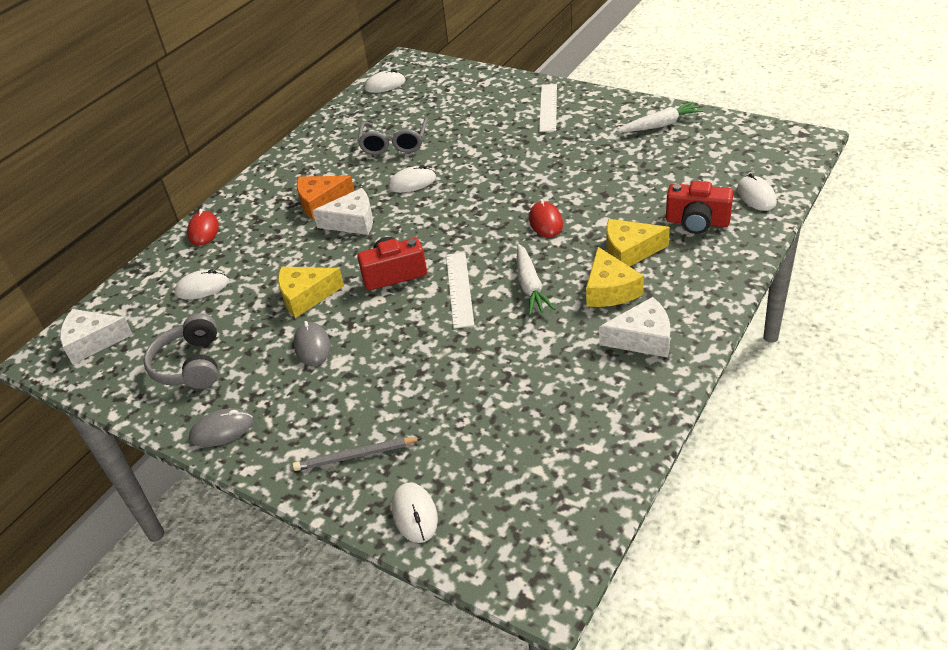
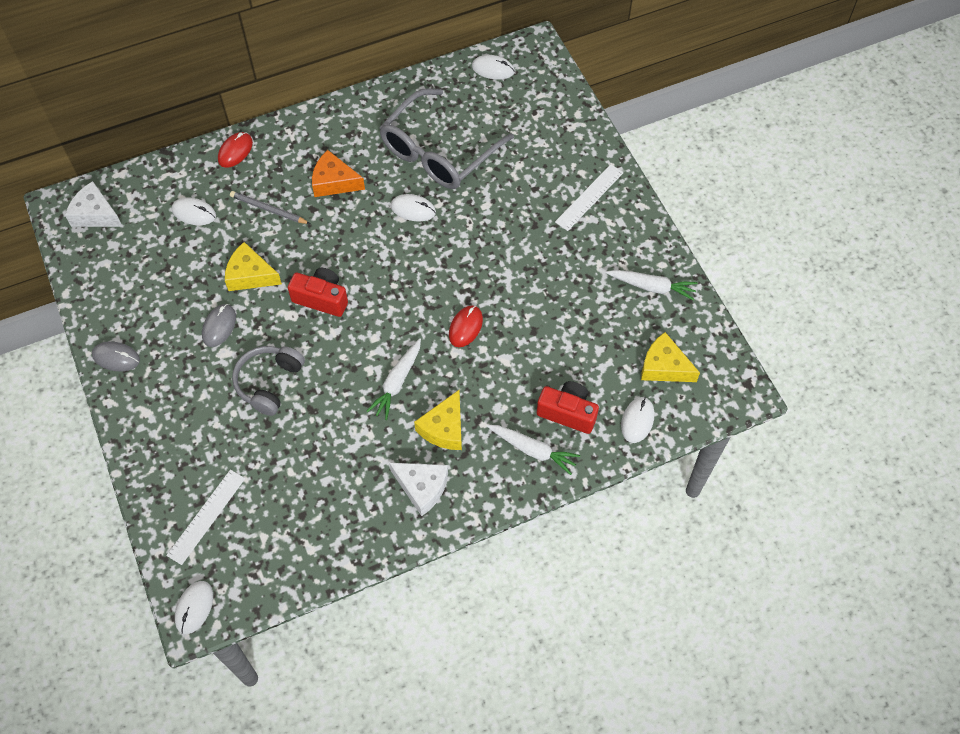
camera: 30 degrees right, 20 degrees up
(190, 365) = (137, 284): grey headphones -> grey headphones (269, 382)
(352, 222) = (338, 221): white cheese -> none
(356, 456) = (173, 441): grey pencil -> grey pencil (268, 210)
(394, 144) = (438, 152): grey glasses -> grey glasses, size x1.64
(414, 514) = (170, 512): white mouse -> white mouse (194, 607)
(459, 289) = (350, 347): white ruler -> white ruler (206, 516)
(629, 251) = (493, 403): yellow cheese -> yellow cheese (664, 366)
(697, 222) = (567, 412): red camera -> red camera turned 150 degrees clockwise
(702, 259) = (533, 450): none -> white carrot

